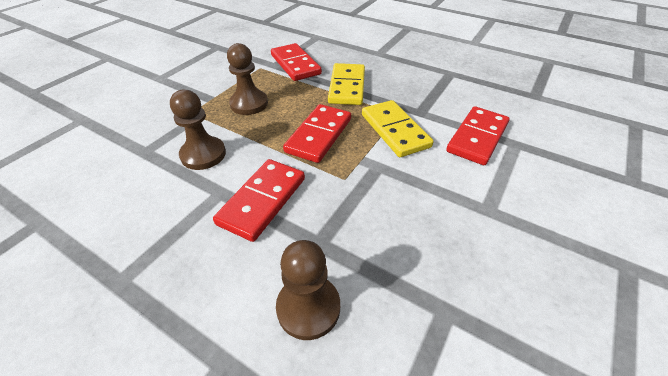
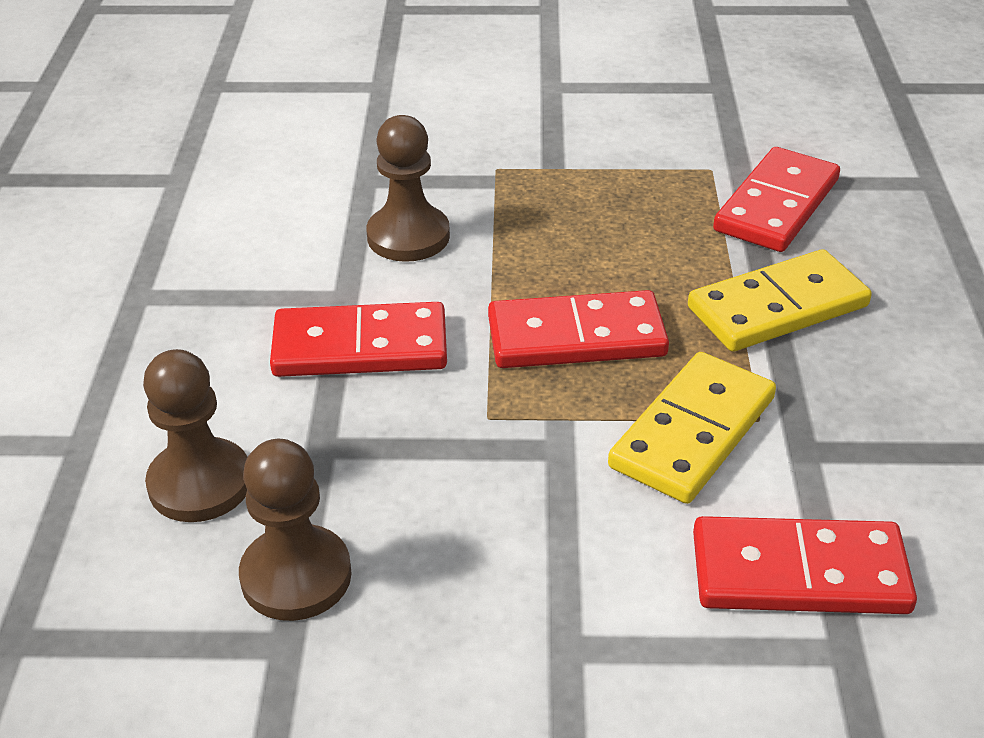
camera: 60 degrees right, 5 degrees down
(249, 104) = (582, 214): brown pawn -> brown pawn (296, 576)

